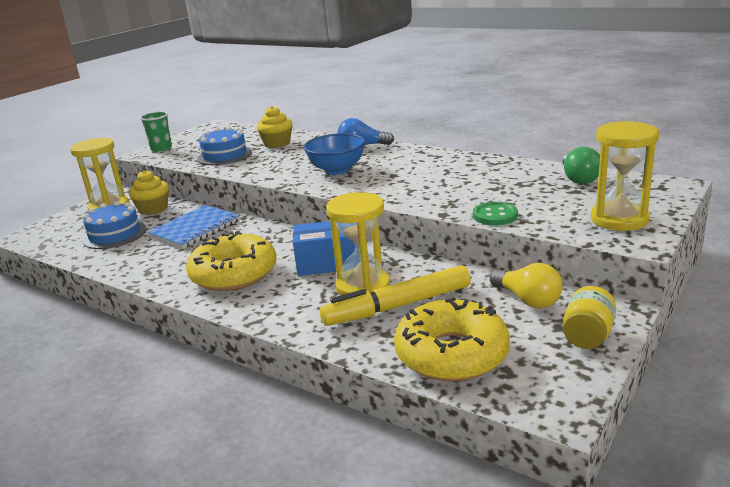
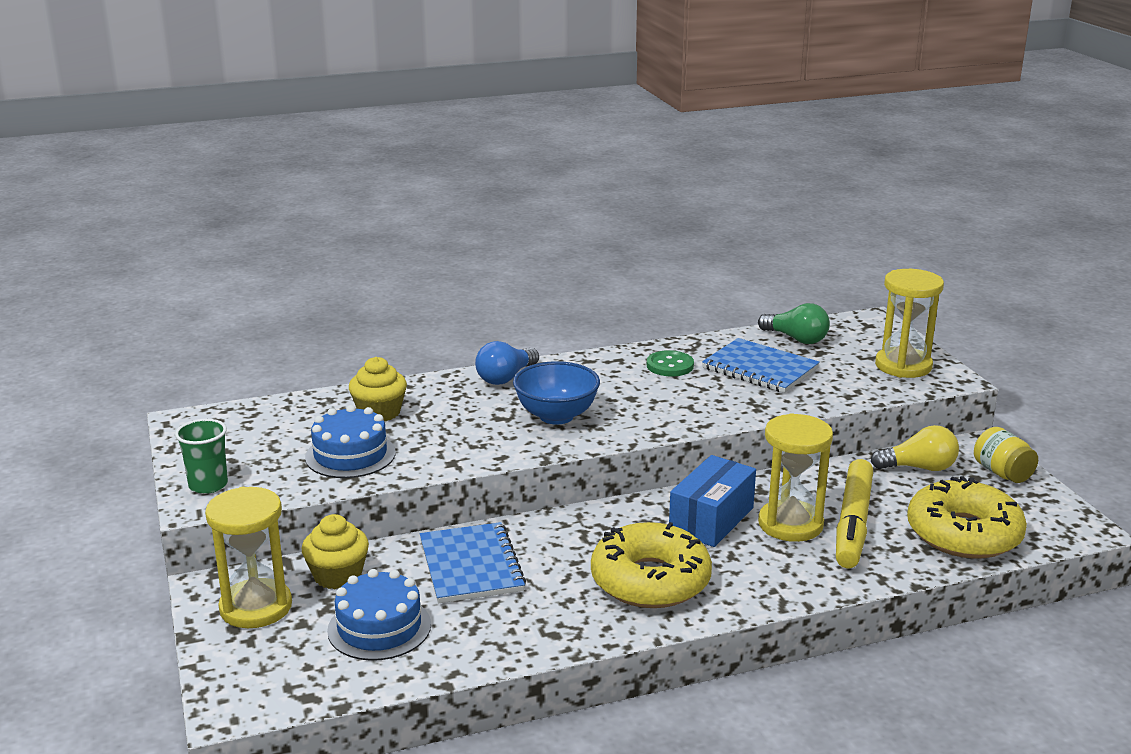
camera: 55 degrees left, 0 degrees up
(495, 215) = (817, 401): green button -> green button (670, 366)
(506, 186) = (760, 368): none -> blue notebook

